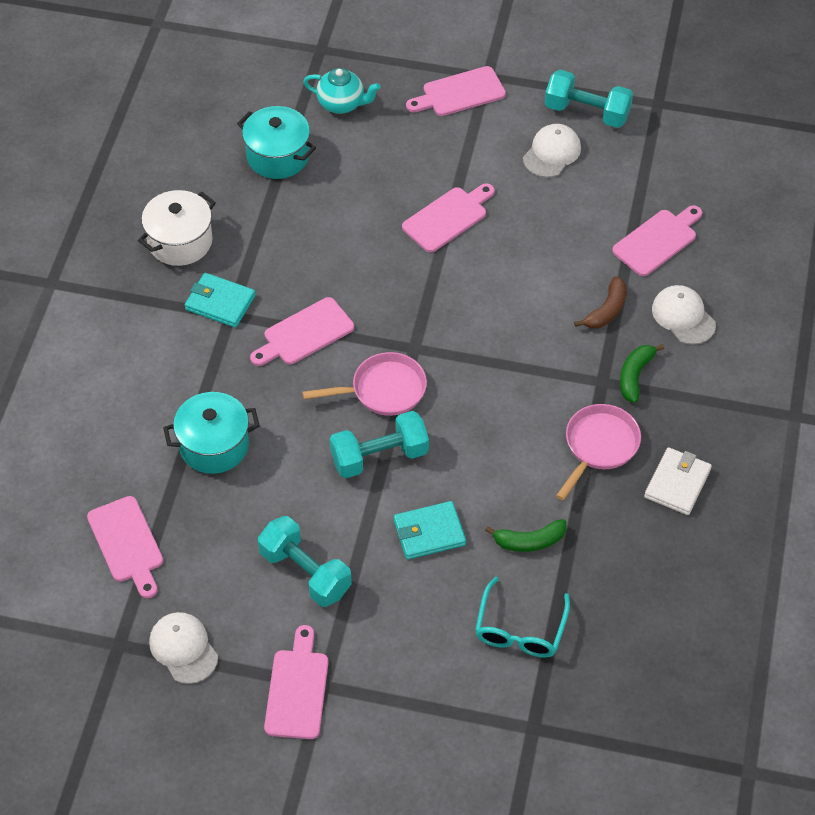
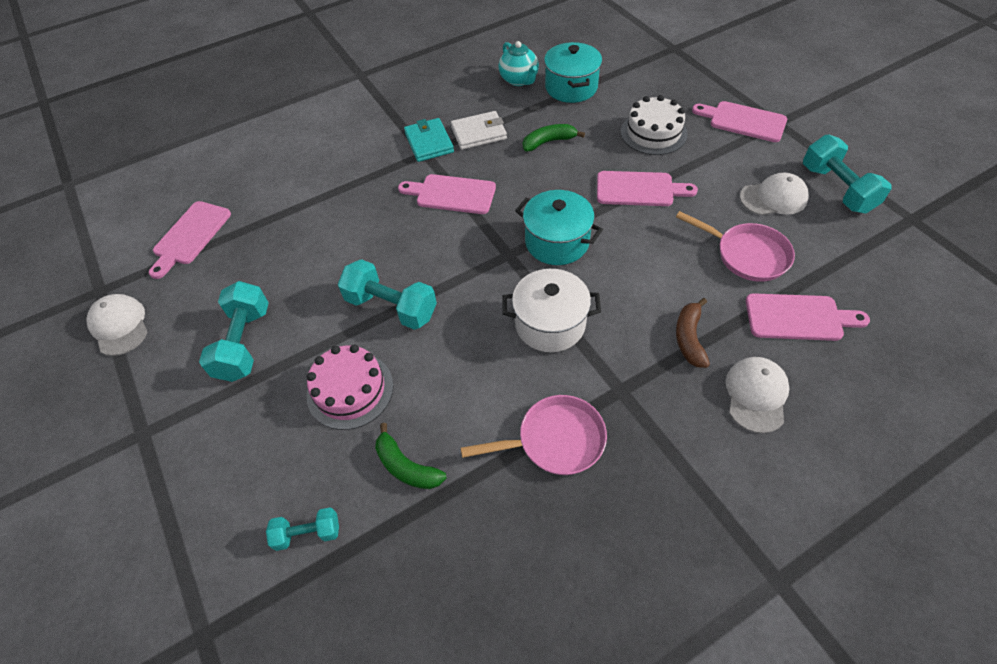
camera: 50 degrees right, 0 degrees up
(180, 241) = (453, 97): white pot -> white pot (550, 324)
(183, 649) = (119, 326): white cap -> white cap turned 45 degrees counterclockwise
(214, 445) = (311, 219): turquoise pot -> turquoise pot (557, 242)
(297, 689) = (127, 419): pink cutting board -> none
(342, 104) = (650, 83): turquoise teapot -> turquoise teapot (519, 80)
(383, 390) = (452, 265): pink pan -> pink pan (746, 255)
(401, 155) = (653, 133): none -> white cake
(429, 532) = (350, 390): turquoise wallet -> pink cake
(520, 628) = (307, 533): turquoise glasses -> turquoise dumbbell
(606, 310) = (689, 338): brown banana -> brown banana turned 105 degrees clockwise
(635, 376) = (654, 409): green banana -> green banana (548, 142)
(677, 483) = (585, 537): white wallet -> white wallet (478, 133)

